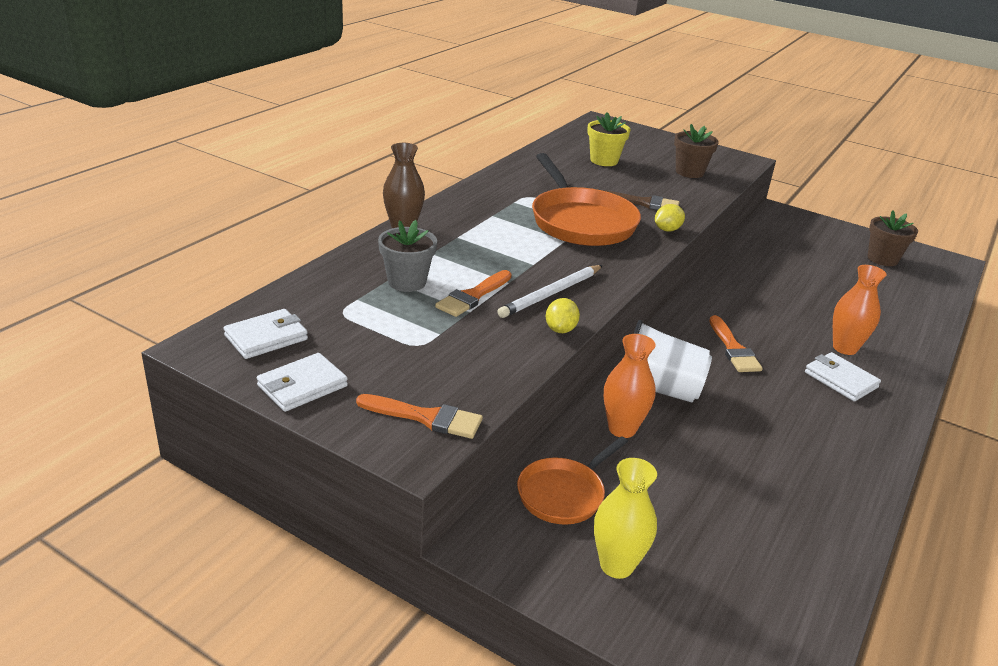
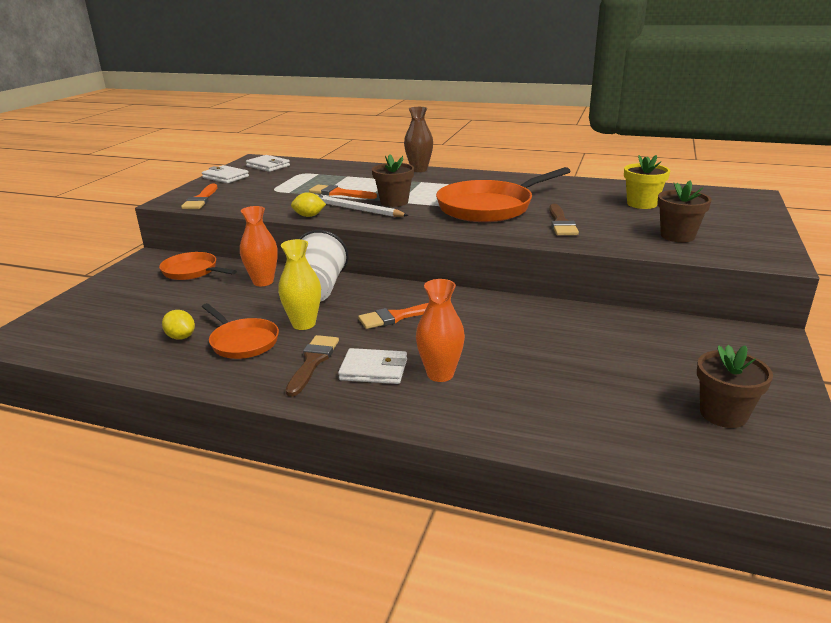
camera: 80 degrees right, 5 degrees down
(407, 282) = (346, 179): grey flower pot -> none
(533, 267) = (394, 202): none -> brown flower pot
(616, 565) = (129, 290): yellow vase -> yellow vase (304, 324)
(667, 230) = (512, 234): yellow lemon -> yellow lemon (181, 337)
(787, 456) = (242, 342): none -> orange pan
(828, 412) = (313, 362): none -> brown brush
(840, 380) = (373, 370): white wallet -> white wallet turned 60 degrees clockwise

